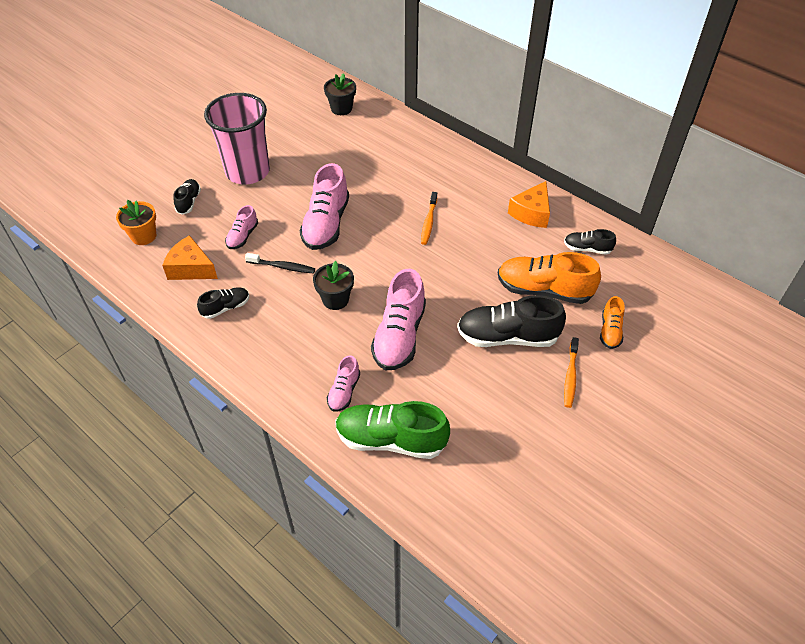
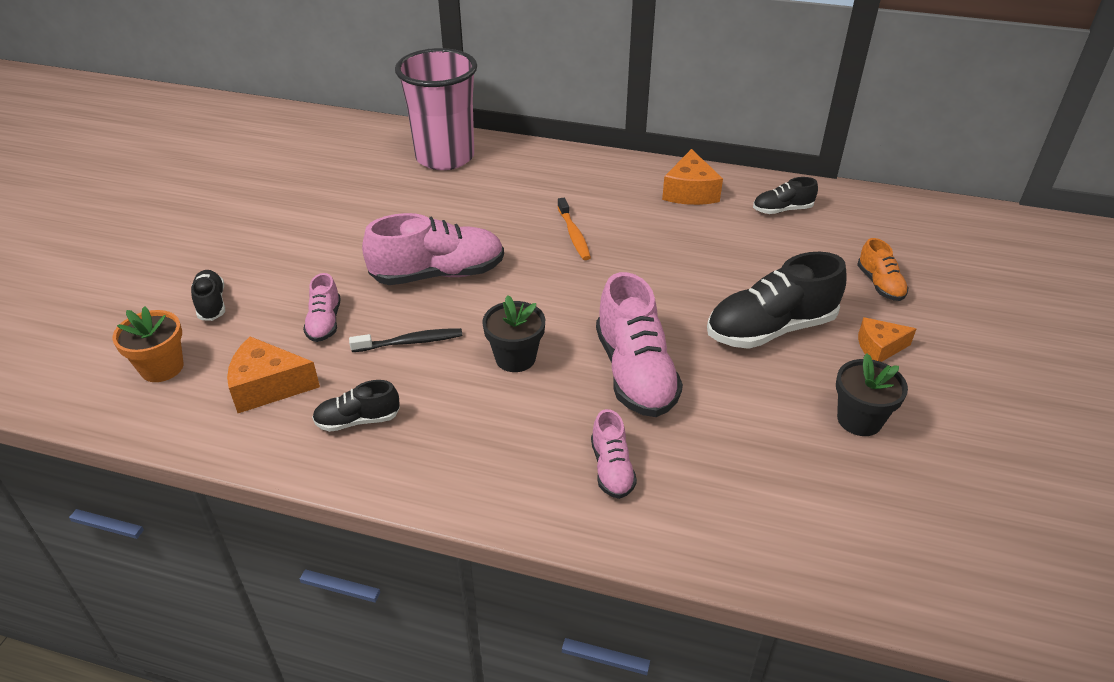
camera: 25 degrees left, 10 degrees down
(226, 307) = (358, 420): black shoe -> black shoe turned 135 degrees counterclockwise
(247, 172) = (281, 245): pink cup -> pink cup (445, 157)
(326, 224) = (438, 274): pink shoe -> pink shoe turned 90 degrees counterclockwise
(341, 108) = (369, 145): black flower pot -> black flower pot (859, 420)
(391, 440) = (723, 506): green shoe -> none
(544, 290) = (770, 265): orange shoe -> none
(570, 376) = (879, 347): orange toothbrush -> orange cheese

